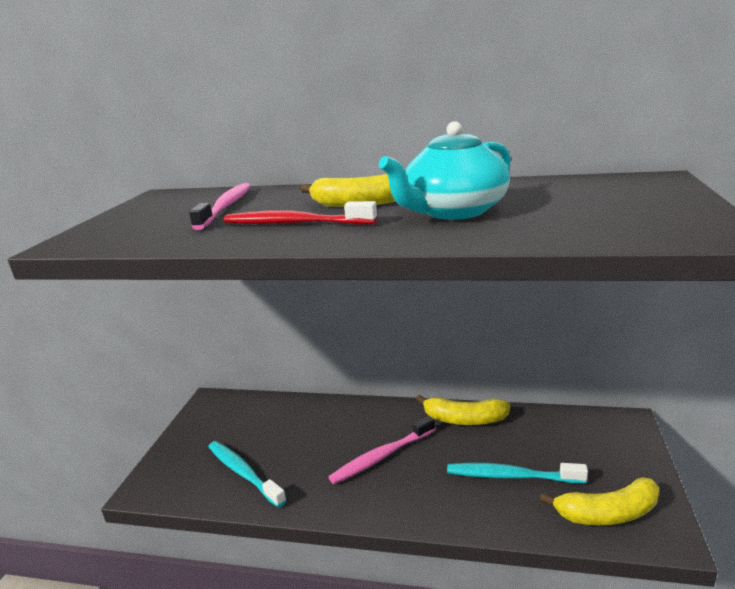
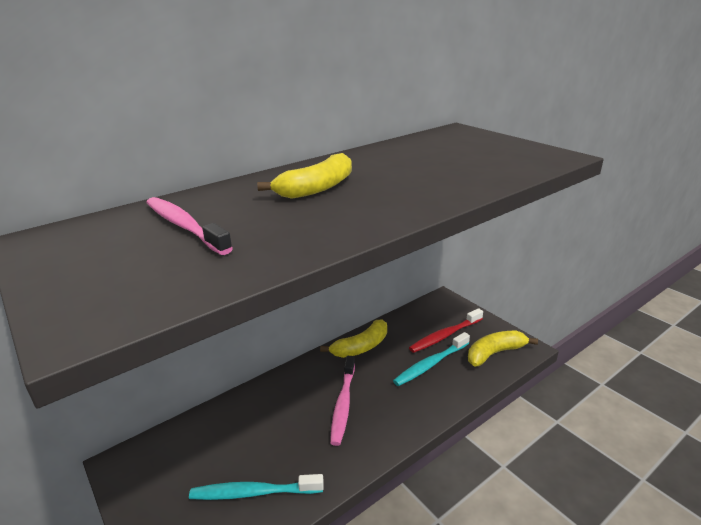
camera: 50 degrees left, 5 degrees up
(295, 223) = (310, 219): red toothbrush -> red toothbrush (445, 335)
(453, 211) = (404, 177): turquoise teapot -> none
(608, 513) = (494, 353): yellow banana -> yellow banana turned 150 degrees counterclockwise

